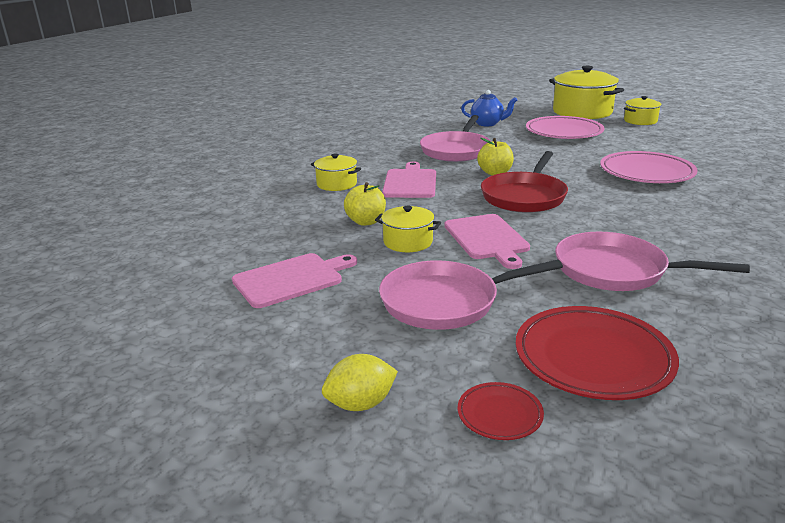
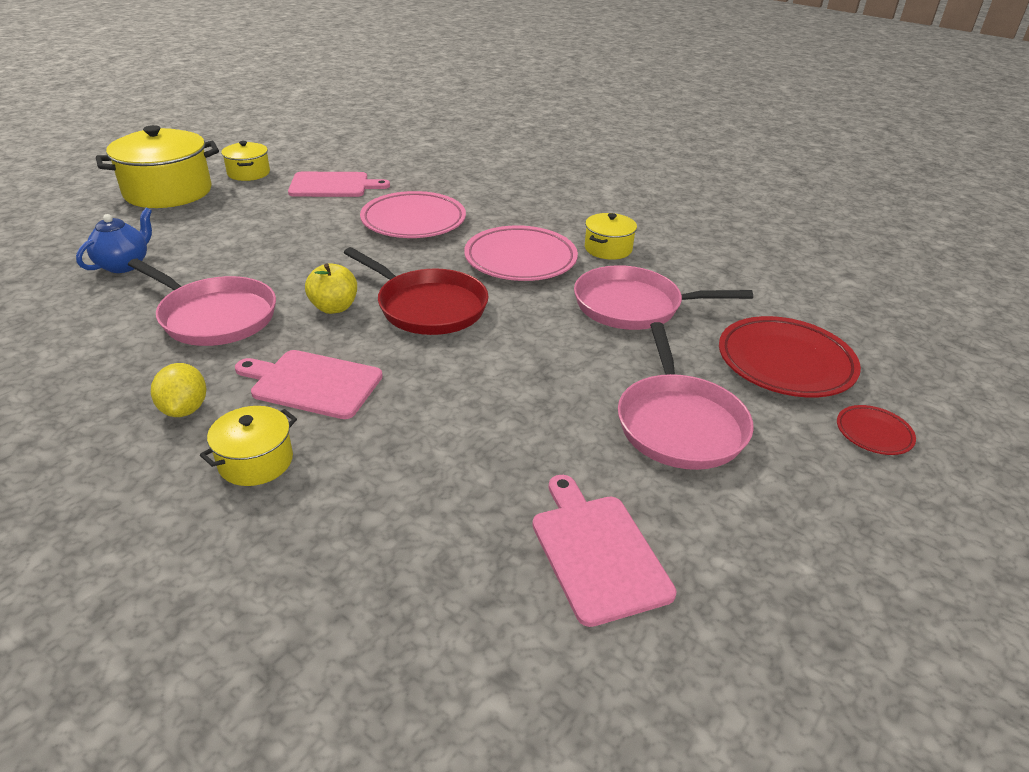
camera: 80 degrees left, 10 degrees up
(360, 404) = (875, 520): yellow lemon -> yellow lemon (185, 409)
(366, 221) = (434, 451): yellow apple -> none
(408, 242) = (519, 423): yellow pot -> yellow pot (608, 249)
(487, 239) = (535, 361): pink cutting board -> pink cutting board (333, 185)
(563, 132) = (234, 225): pink plate -> pink plate (520, 260)
(616, 270) = (633, 306): pink pan -> pink pan turned 60 degrees clockwise

